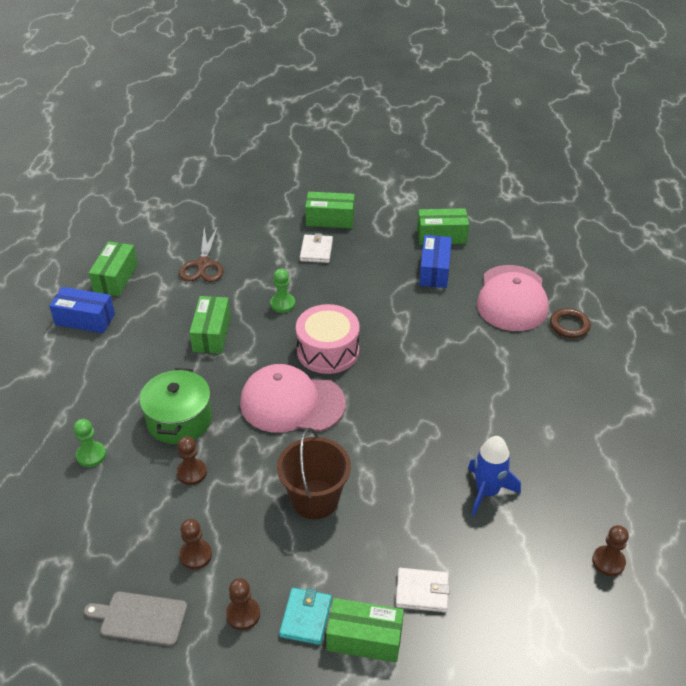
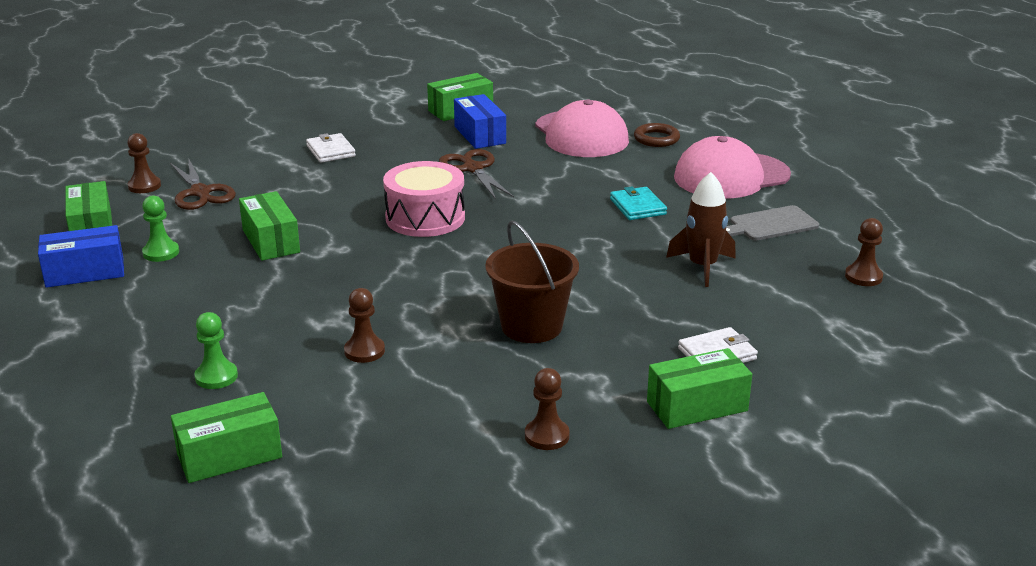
camera: 30 degrees left, 15 degrees down
(140, 618) = (427, 483): grey cutting board -> grey cutting board (770, 224)
(179, 420) = (303, 316): green pot -> none
(196, 555) = (440, 411): brown pawn -> brown pawn (144, 186)
(282, 304) = (334, 198): green pawn -> green pawn (161, 253)
(292, 403) = (426, 266): pink cap -> pink cap (731, 176)
(306, 617) = (619, 414): turquoise wallet -> turquoise wallet (637, 207)
(330, 219) = (321, 125): green box -> green box (229, 455)
(400, 308) = (472, 168): none -> brown scissors
(487, 491) = (702, 267): blue rocket -> brown rocket

